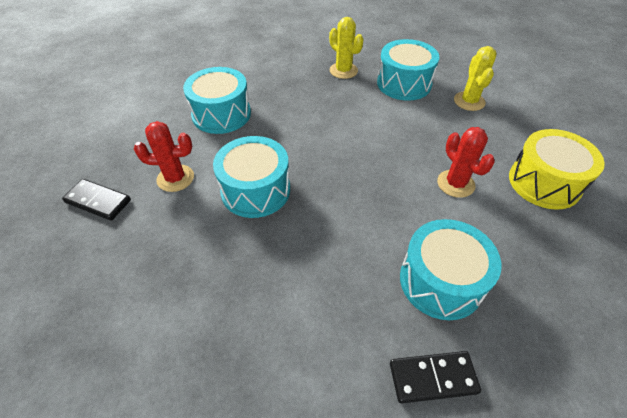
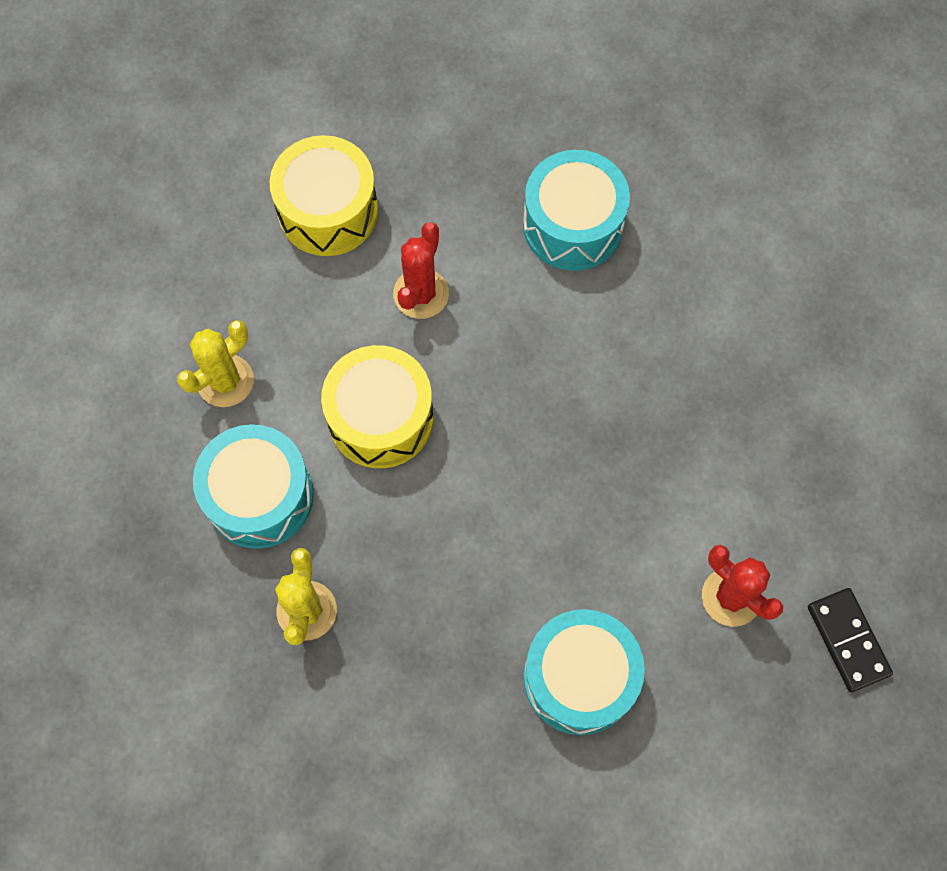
camera: 135 degrees left, 20 degrees up
(255, 190) = (650, 488): turquoise drum -> none
(400, 131) = (380, 418): none -> yellow drum
(432, 377) = (672, 173): black domino -> none

